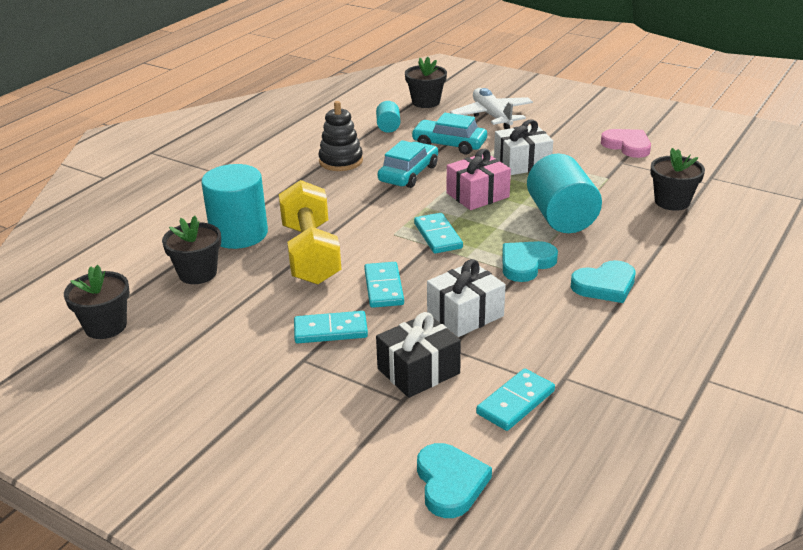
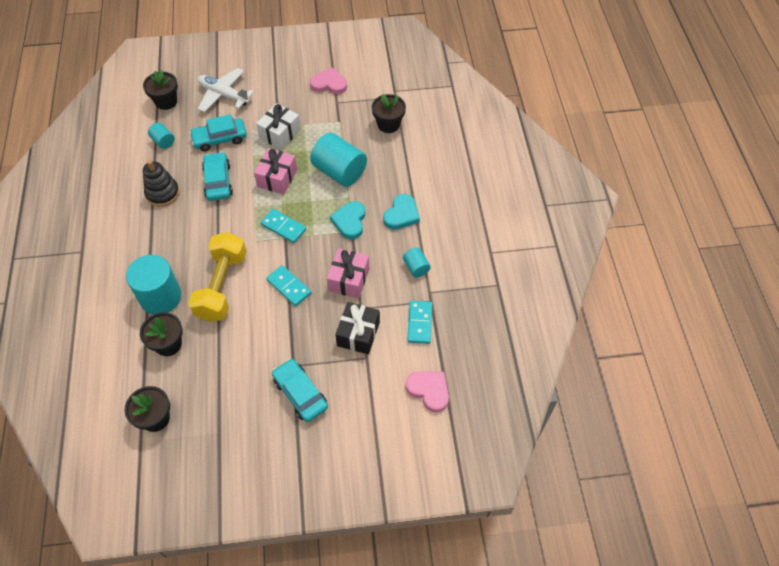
camera: 40 degrees left, 25 degrees up
(279, 390) = (300, 393): none -> turquoise car
(311, 253) = (222, 286): yellow dumbbell -> yellow dumbbell turned 60 degrees clockwise
(330, 330) = (288, 336): turquoise domino -> none
(450, 483) = (429, 390): turquoise heart -> pink heart
(465, 314) = (349, 279): white gift -> pink gift
(571, 344) = (416, 267): none -> turquoise cylinder

